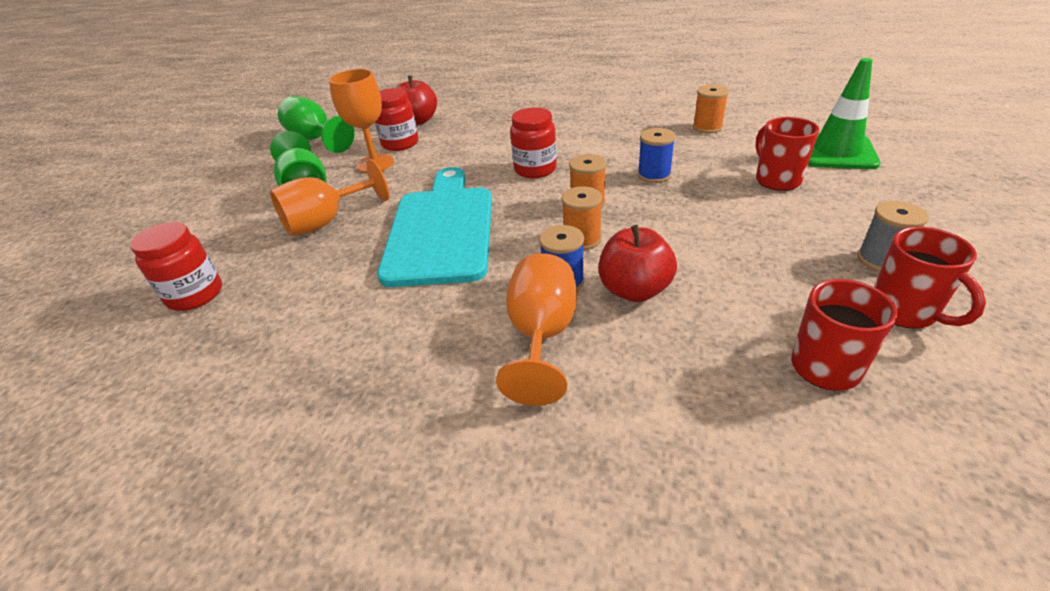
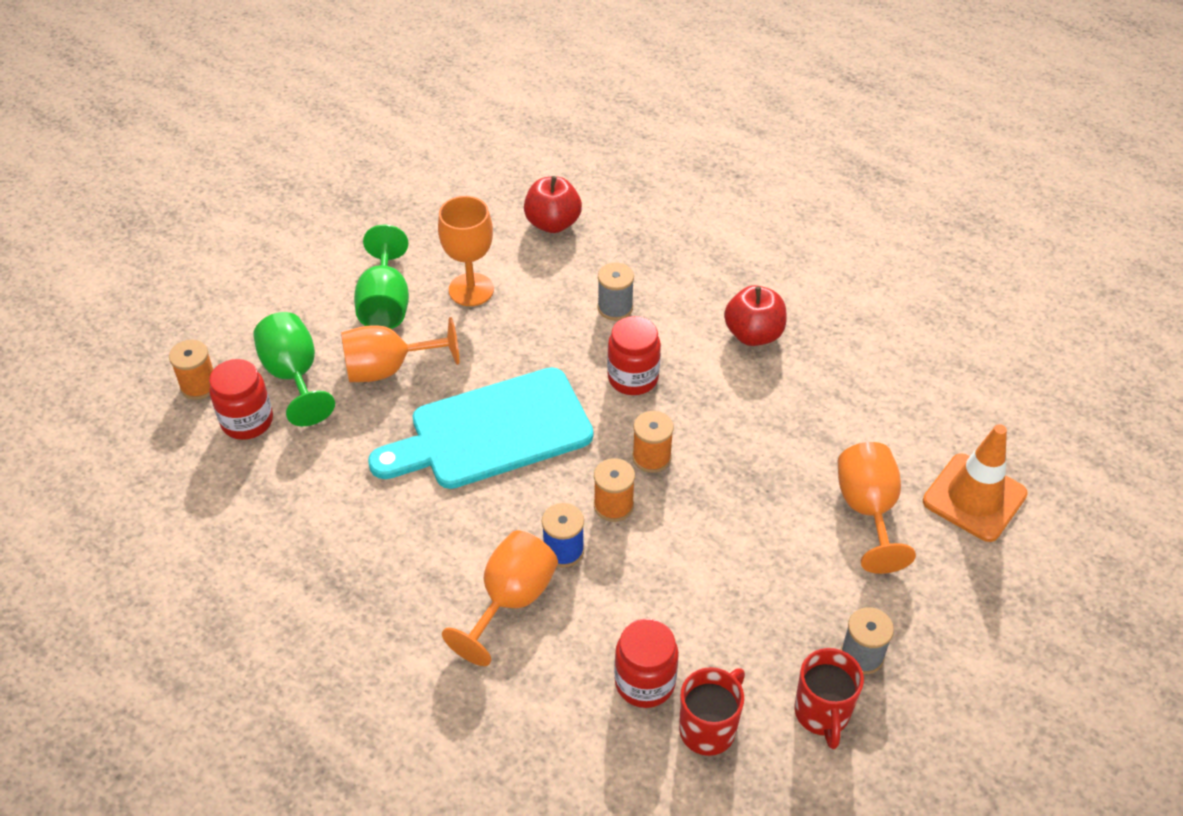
camera: 20 degrees right, 10 degrees up
(316, 139) = (424, 211): green goblet -> green goblet (294, 376)
(400, 143) = (513, 262): red jar -> red jar (645, 682)
(442, 229) = (492, 431): turquoise cutting board -> turquoise cutting board turned 135 degrees counterclockwise
(493, 143) = (615, 308): none -> grey spool
(634, 290) = (618, 588): red apple -> red apple (753, 334)
(654, 175) = (749, 445): blue spool -> none
(707, 127) = (872, 389): orange spool -> orange spool (199, 386)
(776, 180) = (868, 510): red mug -> orange goblet
(836, 152) = (974, 498): green traffic cone -> orange traffic cone

